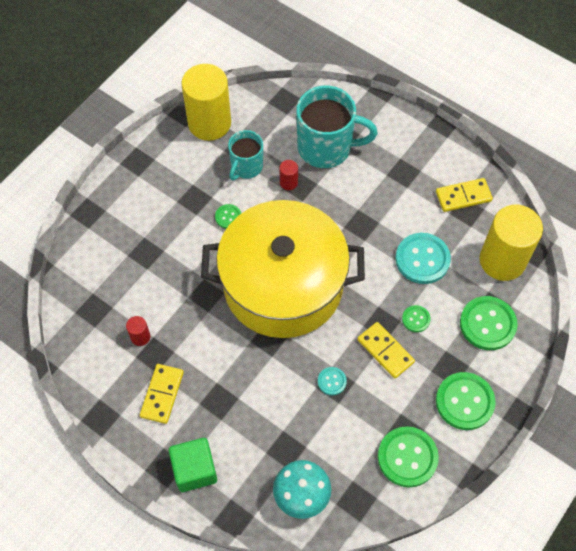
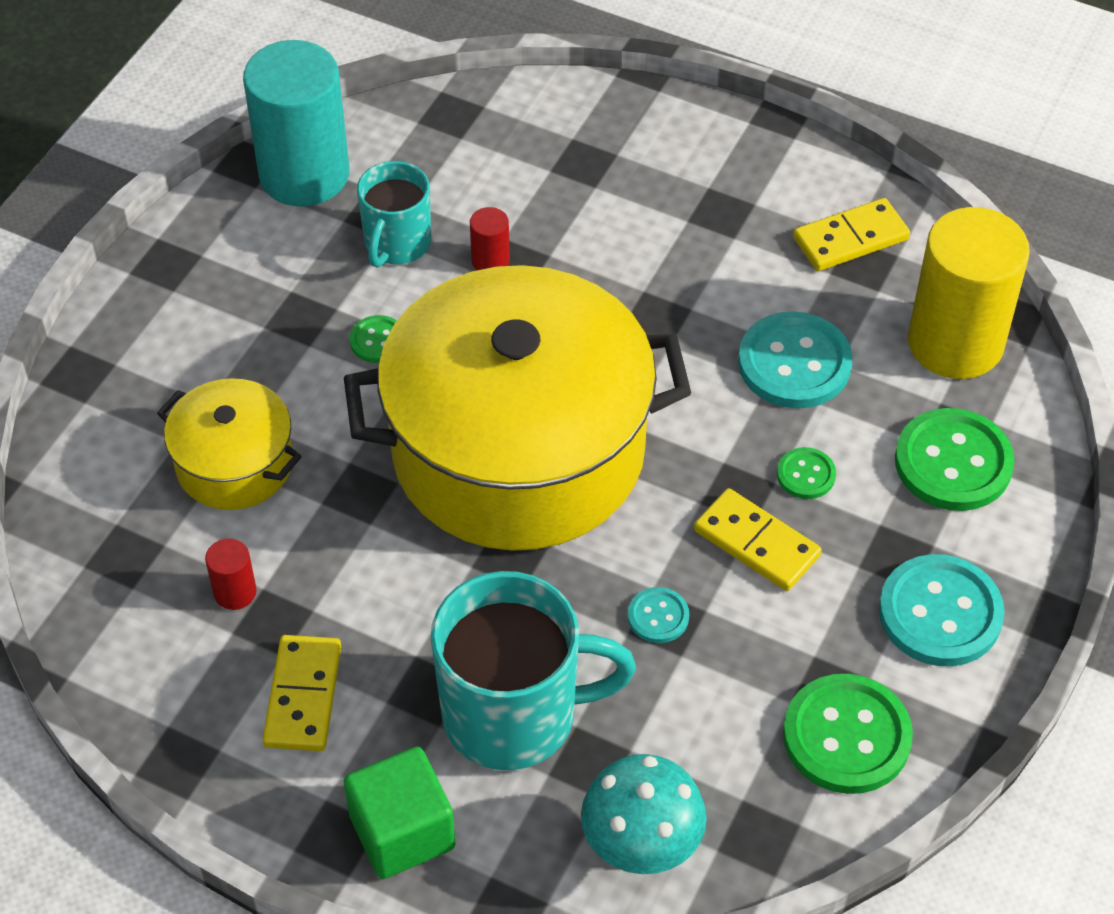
camera: 10 degrees left, 10 degrees down
(151, 271) = (235, 464): none -> yellow pot
(209, 123) = (304, 174): yellow cylinder -> turquoise cylinder
(326, 147) = (554, 187): turquoise mug -> turquoise mug (513, 714)
(464, 402) = (940, 613): green button -> turquoise button

